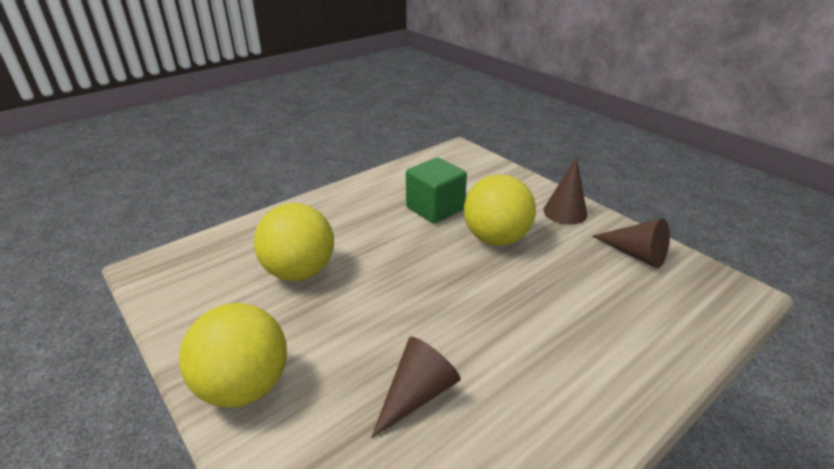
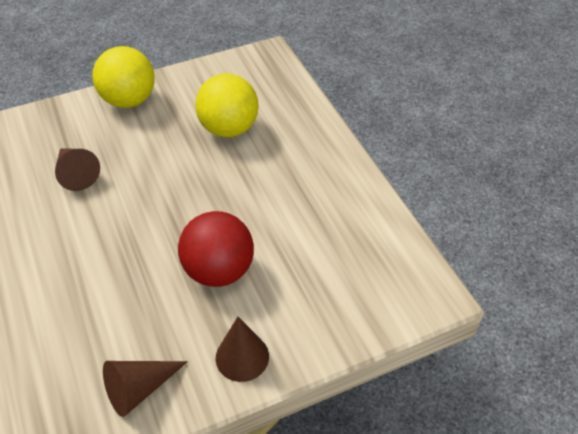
camera: 105 degrees right, 15 degrees up
(435, 208) = (292, 234): green cube -> none
(496, 238) = (219, 270): yellow ball -> red ball

